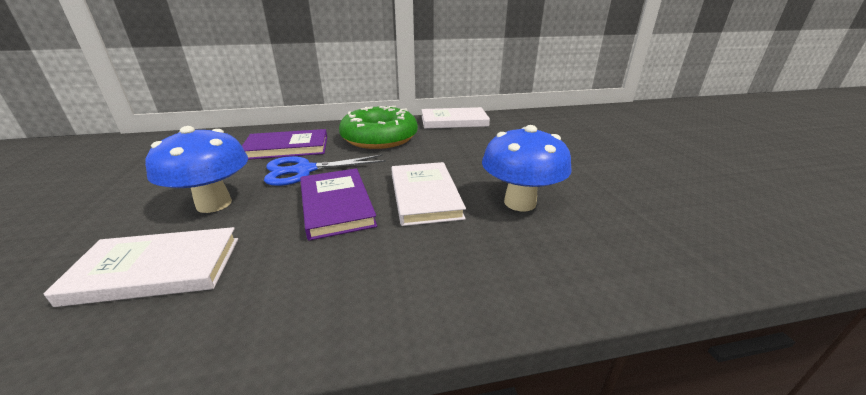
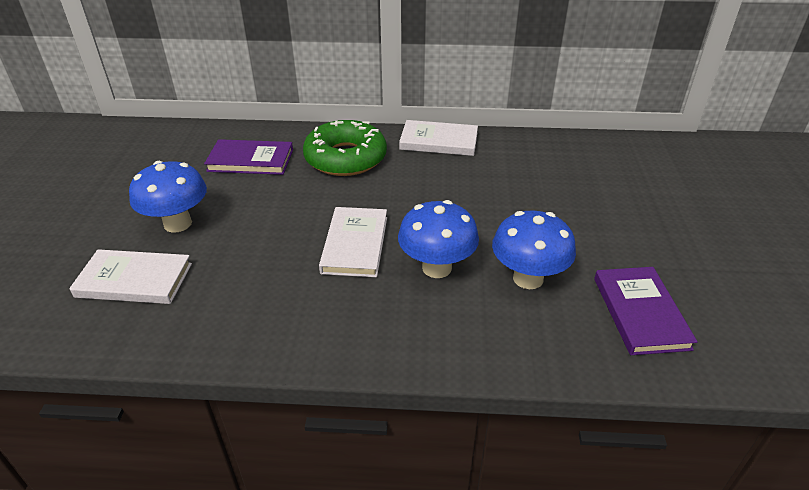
camera: 15 degrees right, 10 degrees up
(304, 170) = (259, 195): blue scissors -> none
(336, 205) = (275, 242): purple book -> purple book (640, 313)
(611, 198) = (528, 278): none -> blue mushroom

